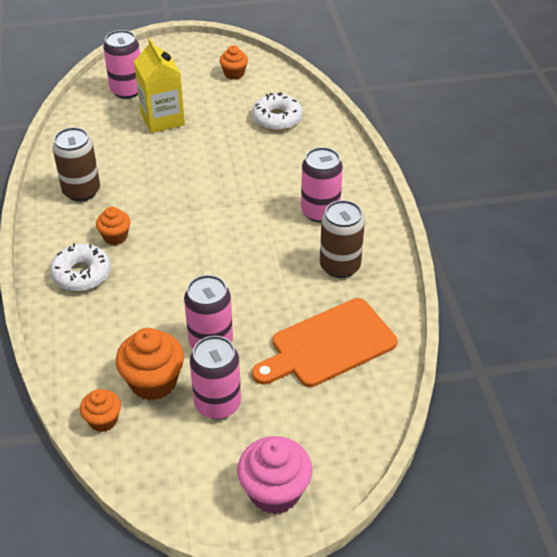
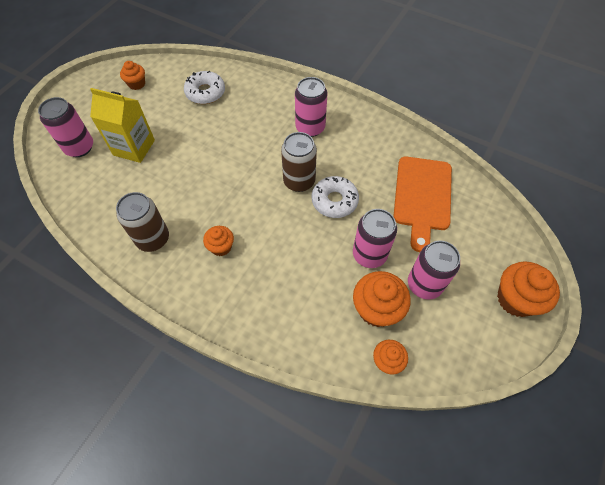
camera: 50 degrees left, 15 degrees up
(81, 274) = (237, 290): white donut -> white donut (334, 201)
(274, 492) = (515, 299): pink cupcake -> orange cupcake
(340, 266) = (364, 149): brown can -> brown can (299, 181)

